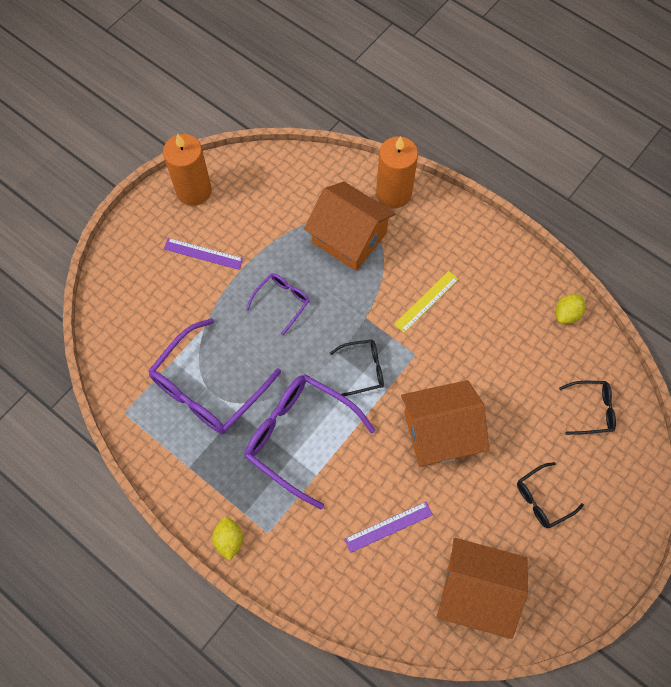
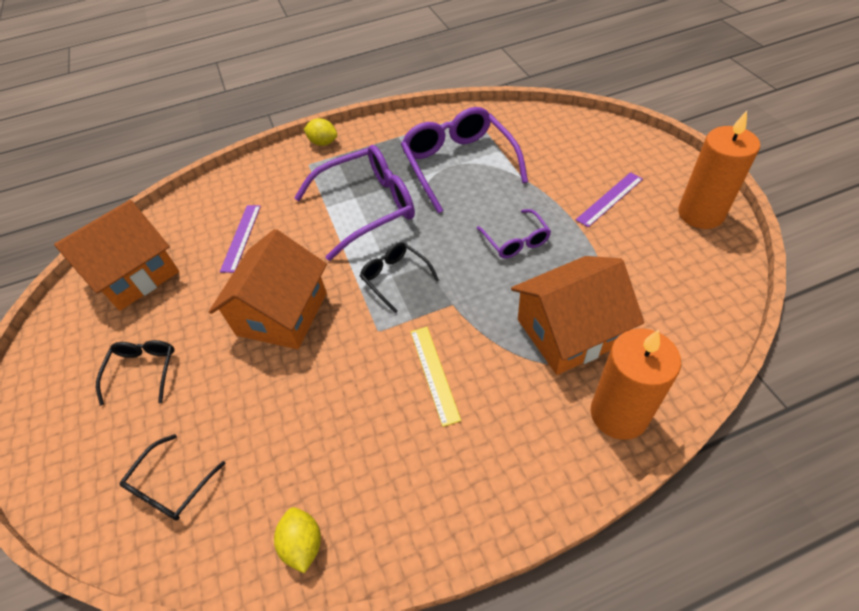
camera: 125 degrees right, 15 degrees down
(363, 369) = (395, 278): black glasses -> black glasses turned 120 degrees clockwise

